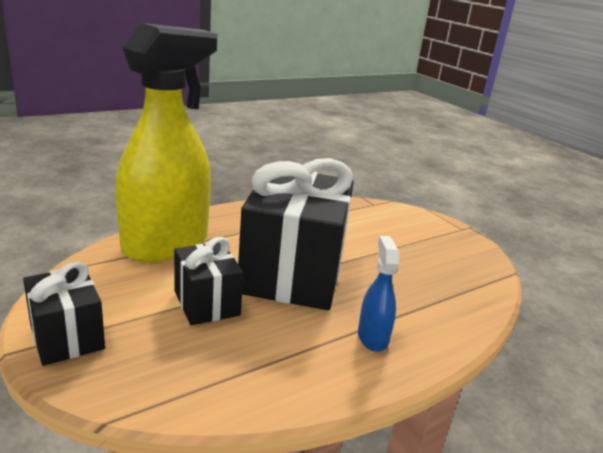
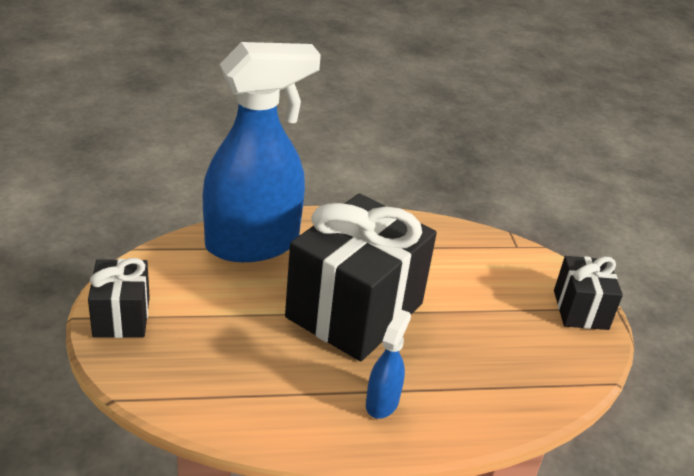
camera: 25 degrees right, 10 degrees up
(166, 244) = (253, 244): yellow spray bottle -> blue spray bottle
(206, 303) = (251, 319): black gift -> black gift (580, 310)

